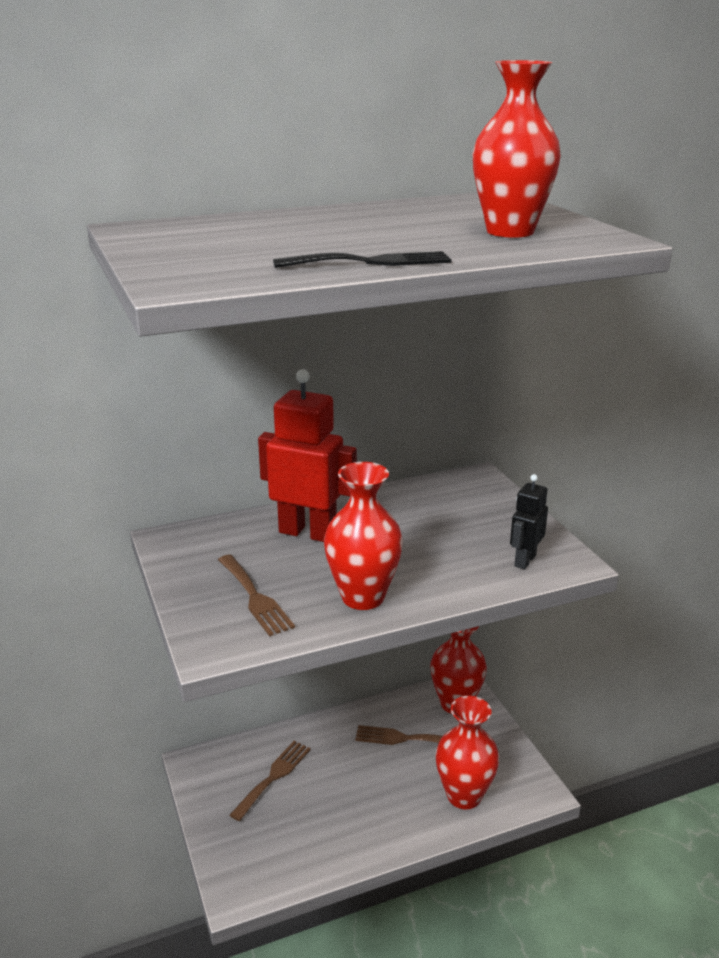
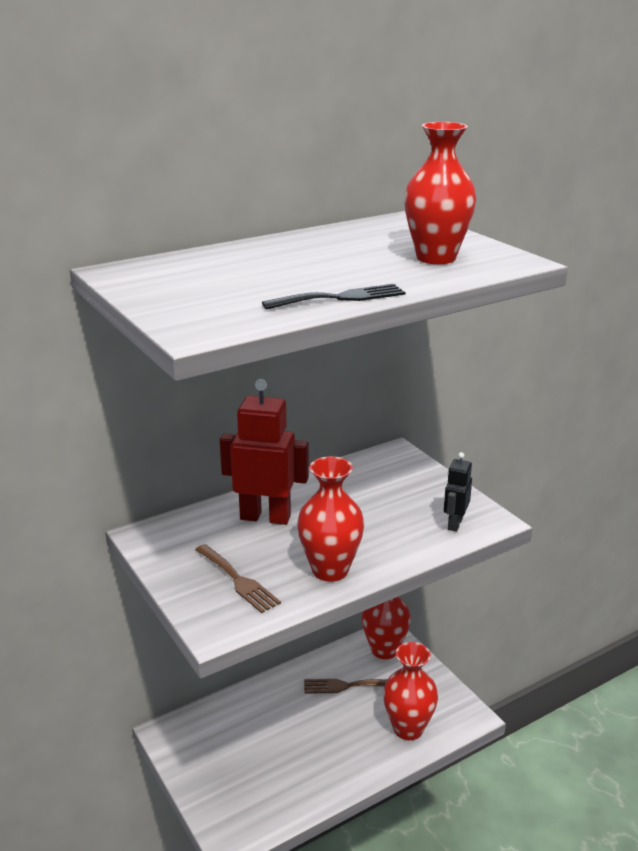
camera: 10 degrees left, 0 degrees up
(273, 777) = (239, 735): brown fork -> none

